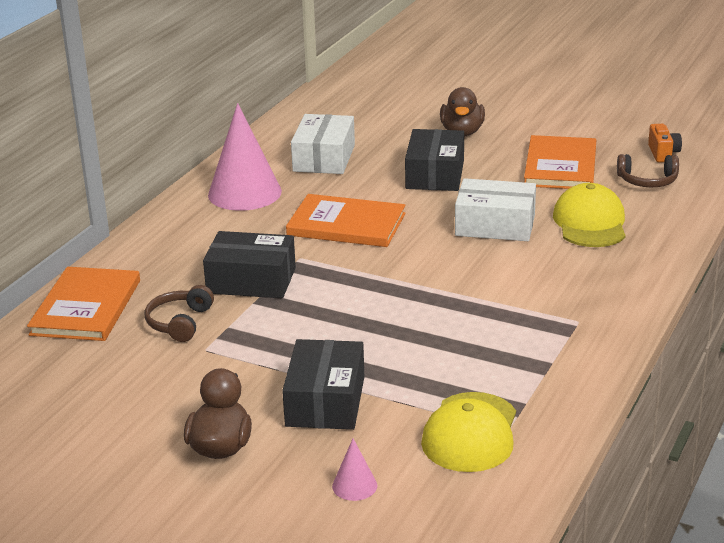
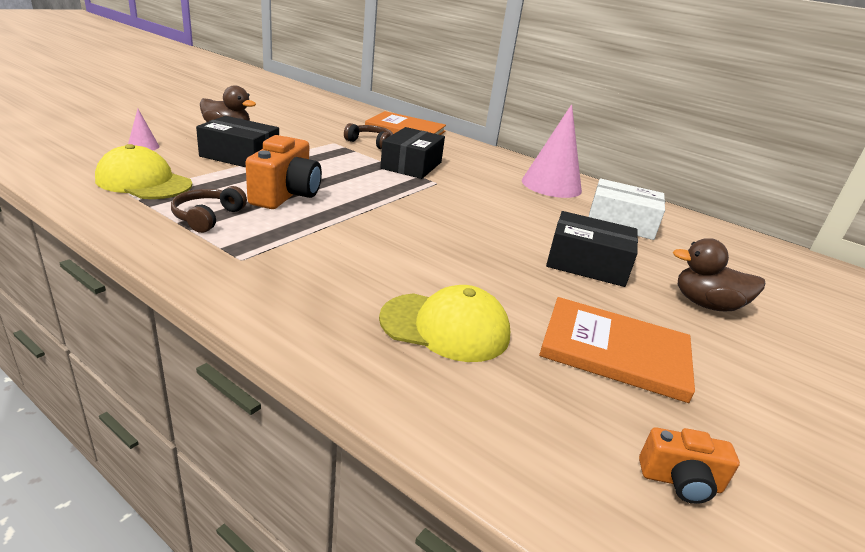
camera: 95 degrees right, 0 degrees up
(346, 224) = (486, 206): orange book -> none
(422, 336) = (286, 195): none -> orange camera
(495, 225) = (462, 267): white box -> none
(647, 181) = (567, 422): brown headphones -> brown headphones (207, 217)

